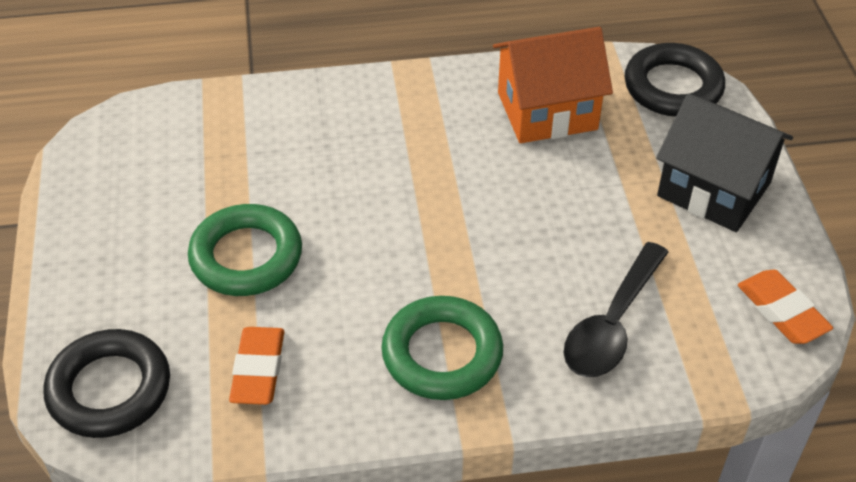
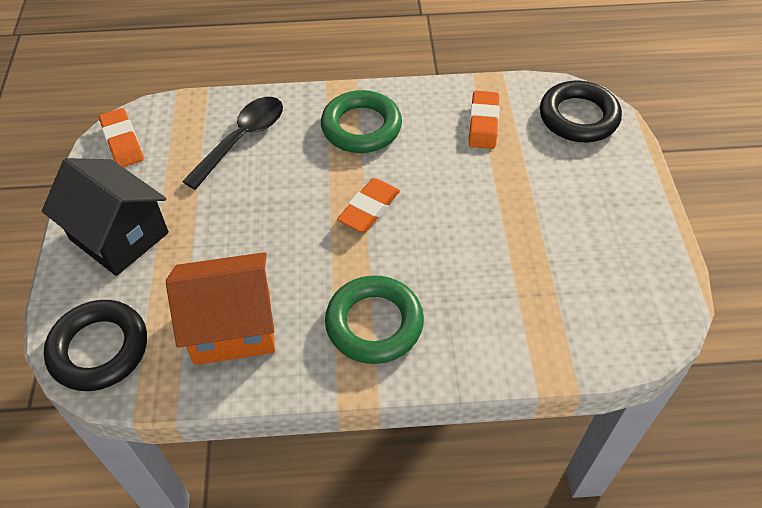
camera: 175 degrees left, 5 degrees up
(246, 256) = (503, 199): green ring -> green ring (374, 323)
(418, 236) = (369, 209): none -> orange eraser

